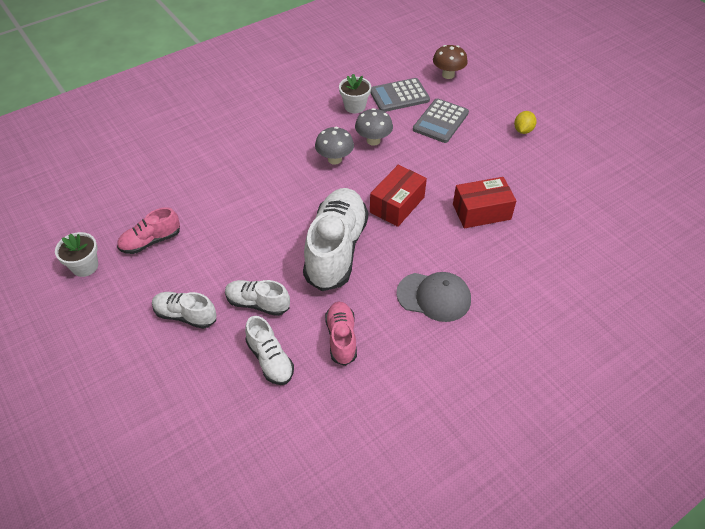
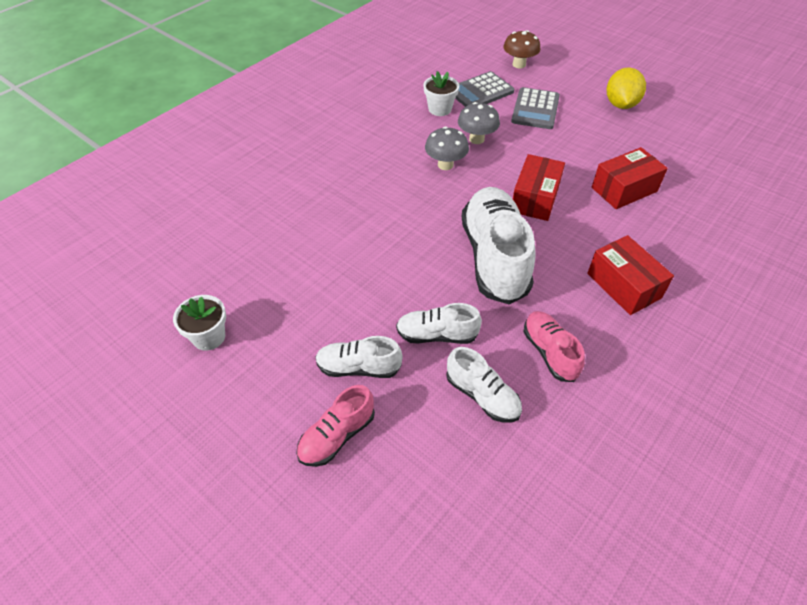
camera: 15 degrees left, 0 degrees up
(151, 241) = (278, 291): pink shoe -> pink shoe (337, 436)
(434, 296) = (624, 285): grey cap -> red box
(523, 130) = (620, 104): yellow lemon -> yellow lemon, size x1.65

